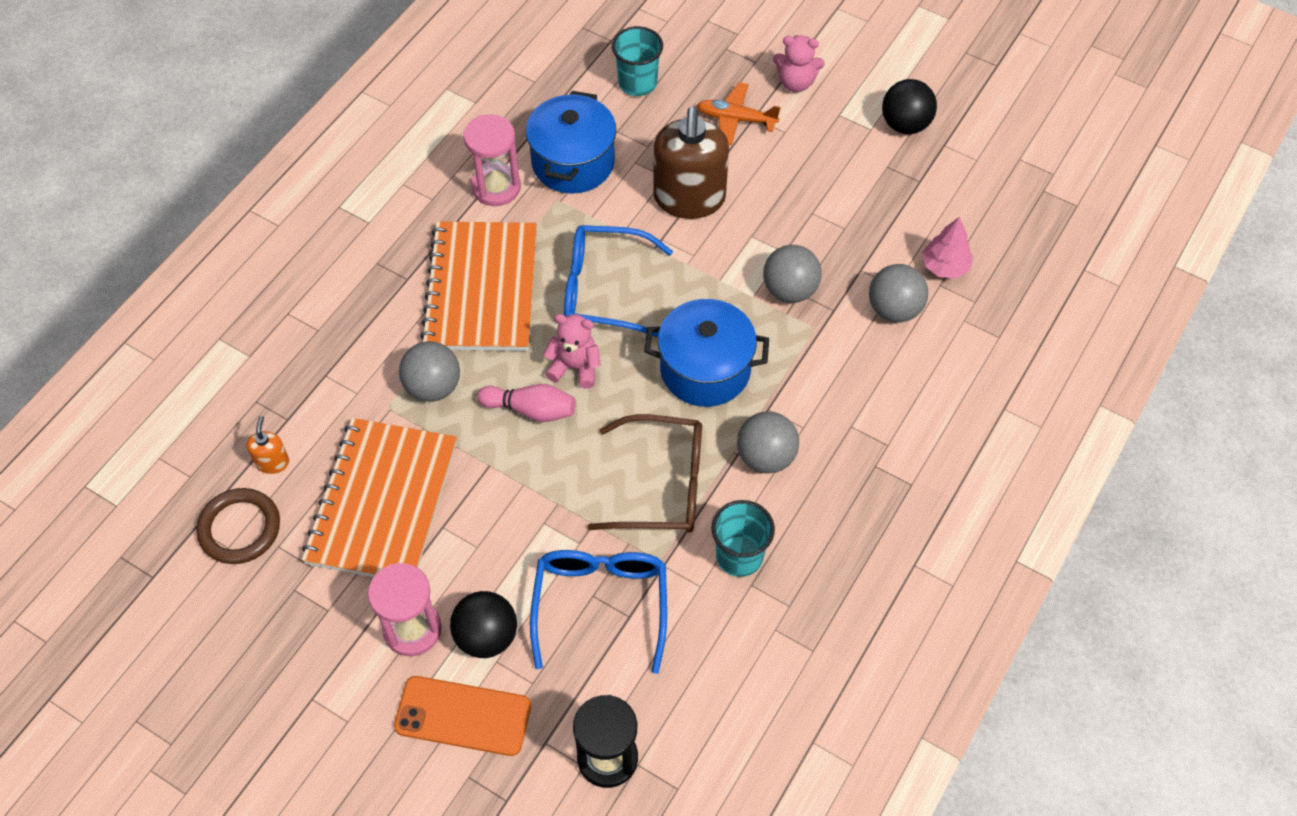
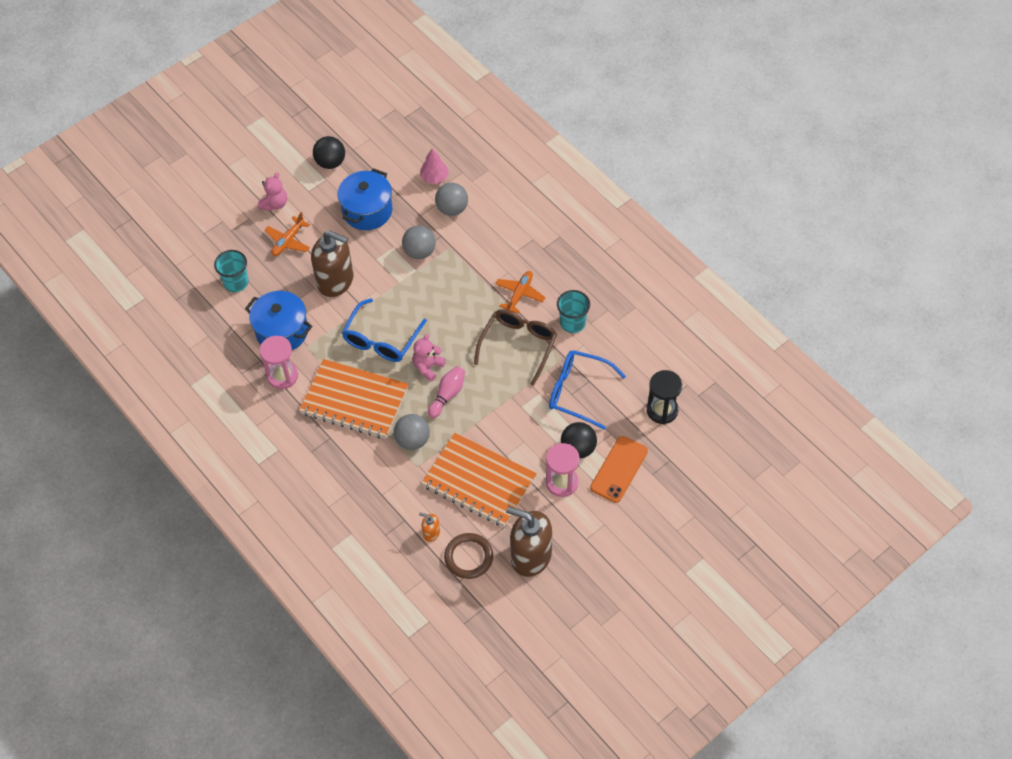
camera: 70 degrees left, 0 degrees up
(260, 620) = (530, 556): none -> brown soap dispenser
(705, 370) = (455, 306): blue pot -> blue pot (367, 211)
(765, 457) = (519, 294): grey ball -> orange plane

